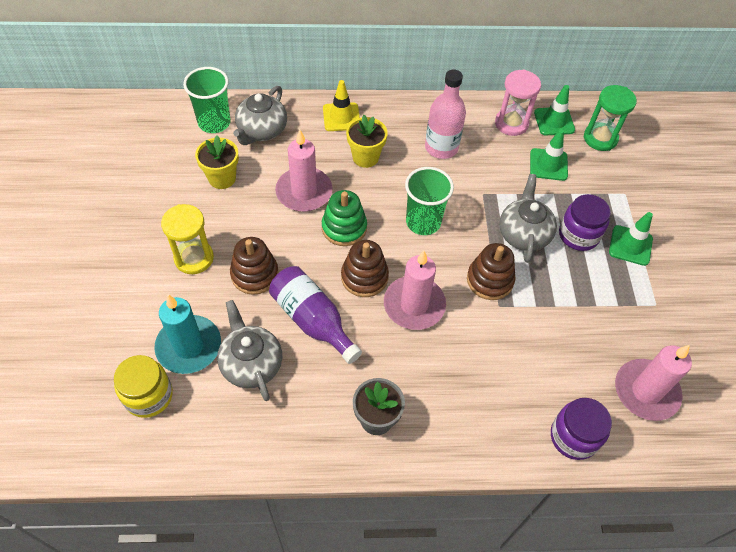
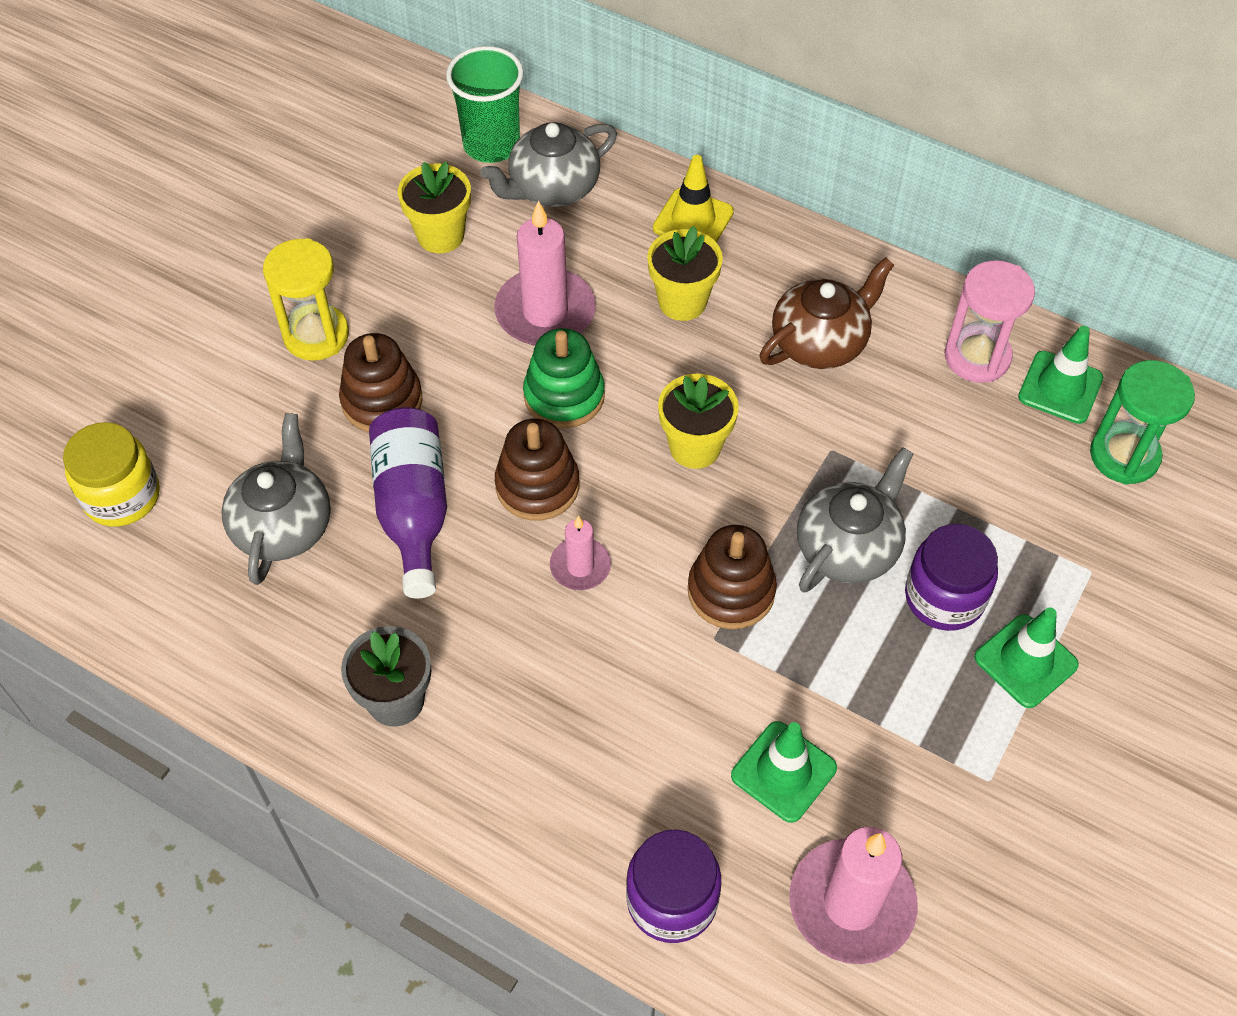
camera: 35 degrees right, 0 degrees up
(189, 346) = (220, 457): turquoise candle -> none
(414, 305) = (580, 566): pink candle -> pink candle, size x0.55
(423, 222) = (695, 447): green cup -> yellow flower pot
(441, 147) = (820, 342): pink bottle -> brown teapot
(548, 164) = (987, 456): green traffic cone -> green traffic cone (783, 772)

